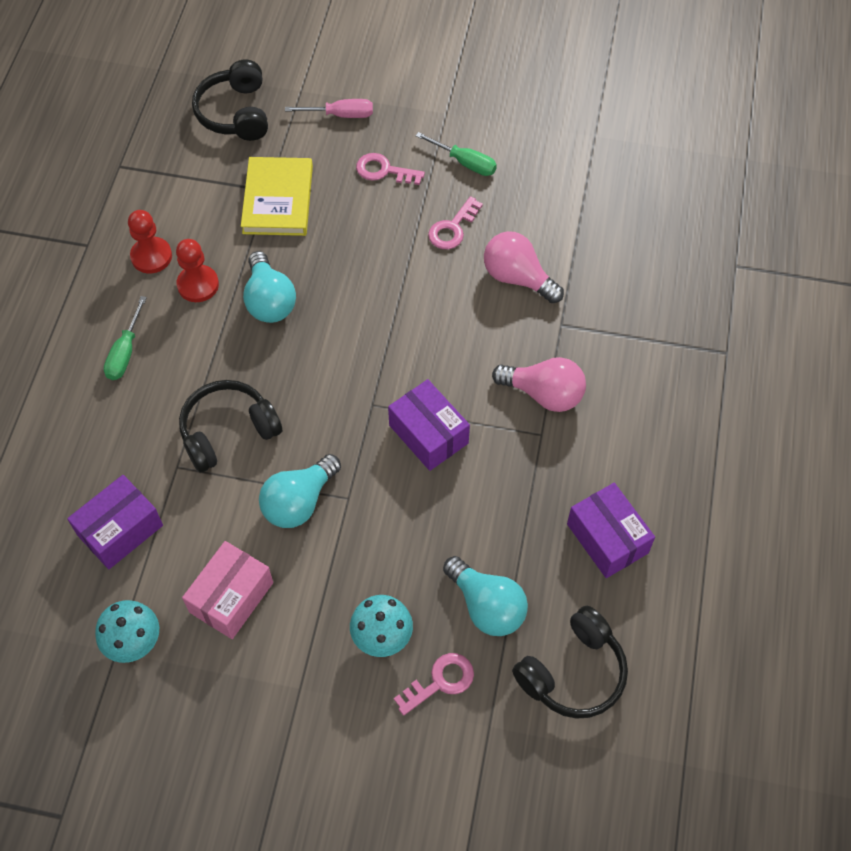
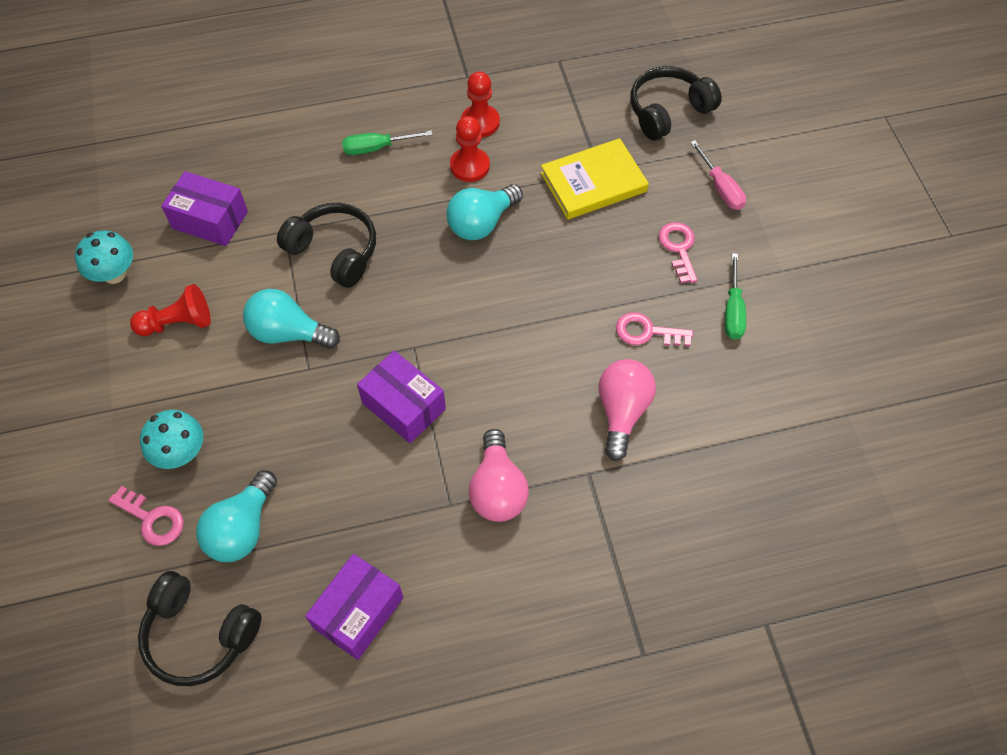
camera: 65 degrees right, 0 degrees up
(231, 597) = (178, 323): pink box -> red pawn
(428, 434) = (404, 406): purple box -> purple box turned 75 degrees counterclockwise

